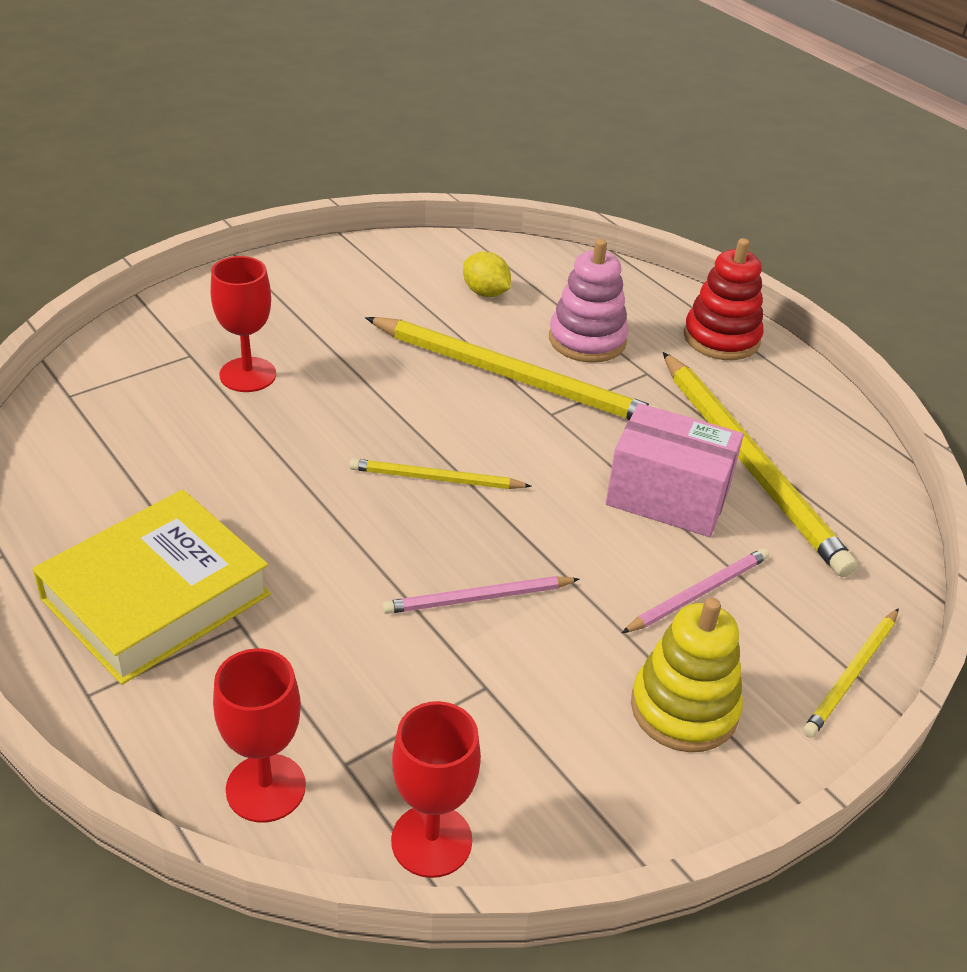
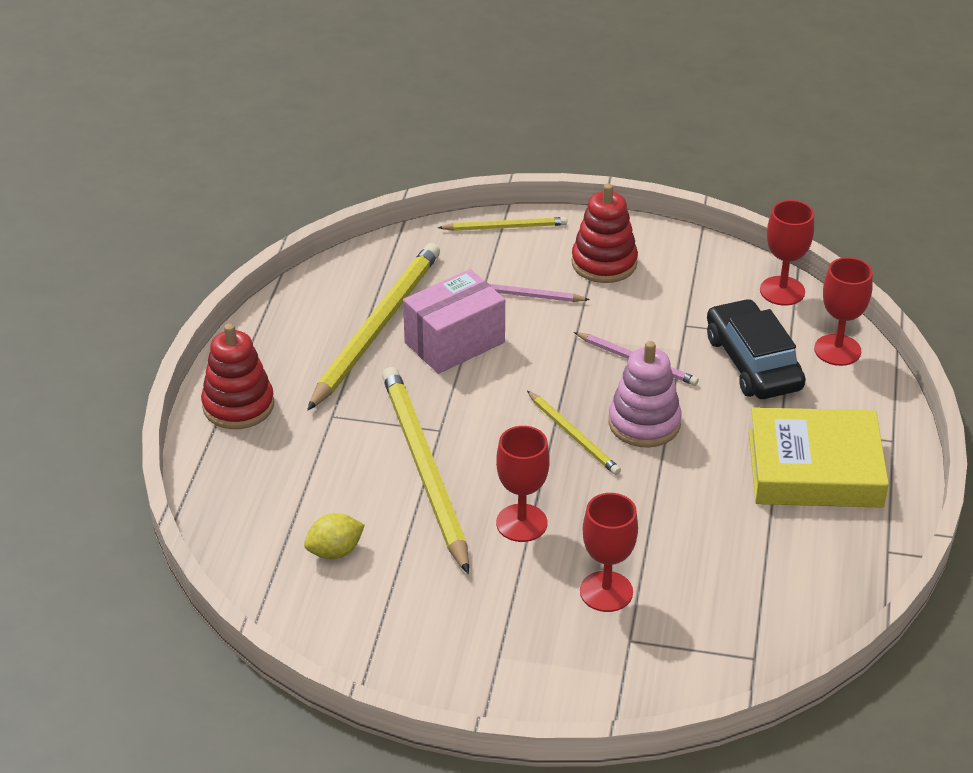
camera: 130 degrees left, 0 degrees up
(352, 688) = (753, 363): none -> black car
(380, 384) = (521, 523): none -> red goblet
(485, 293) = (335, 551): yellow lemon -> yellow lemon turned 60 degrees clockwise
(587, 340) = (329, 463): pink stacking toy -> pink stacking toy (644, 423)
(667, 497) = (454, 342): pink box -> pink box turned 75 degrees clockwise
(684, 708) = (604, 263): yellow stacking toy -> red stacking toy

